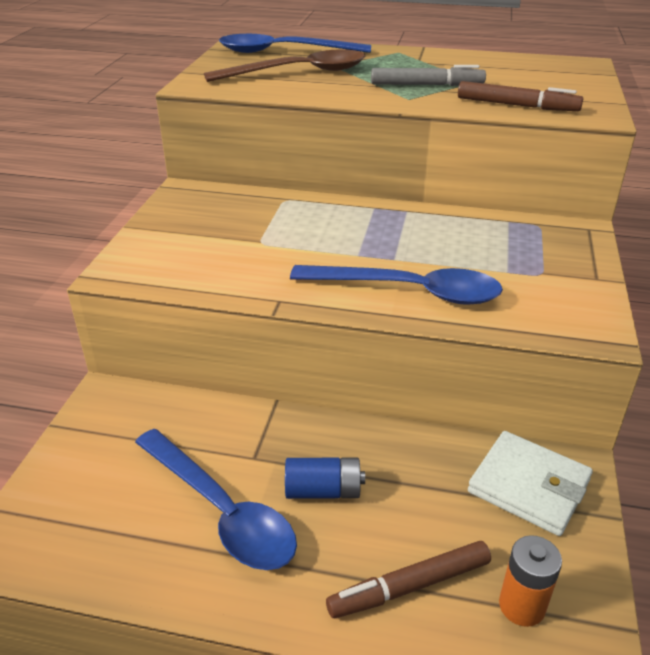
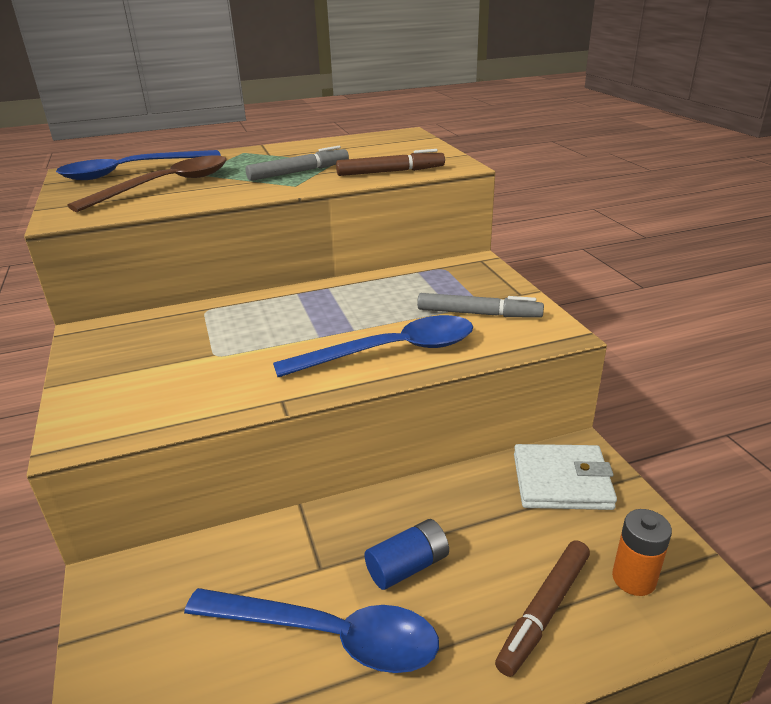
camera: 30 degrees left, 5 degrees down
(530, 284) = (478, 314): none -> grey marker

